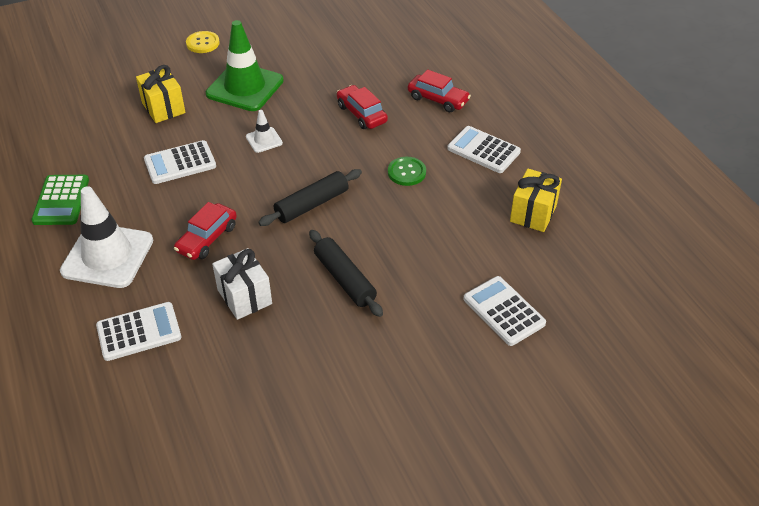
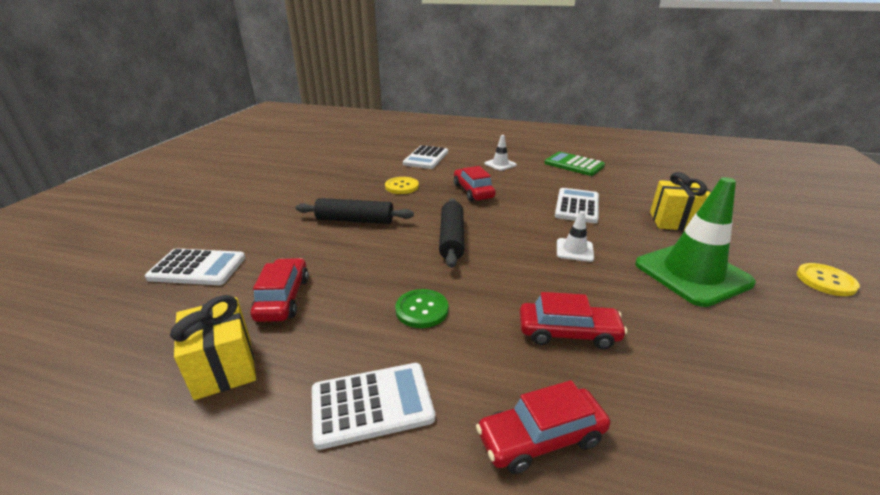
camera: 130 degrees right, 15 degrees down
(107, 256) = (500, 164): white traffic cone -> white traffic cone, size x0.46
(244, 297) = (402, 186): white gift -> yellow button
(470, 236) = (283, 298): none -> red car

